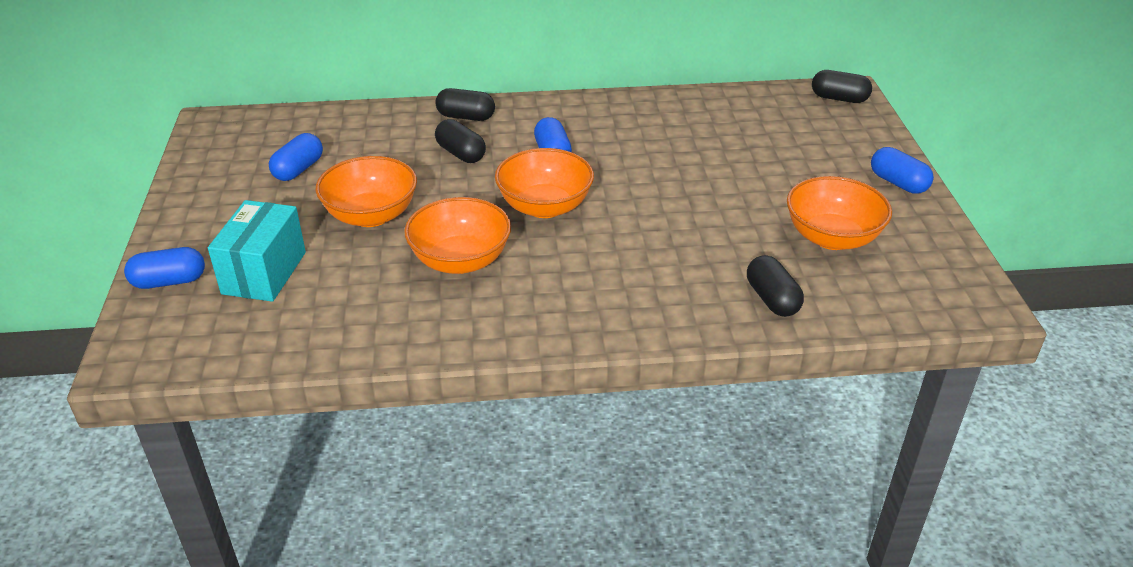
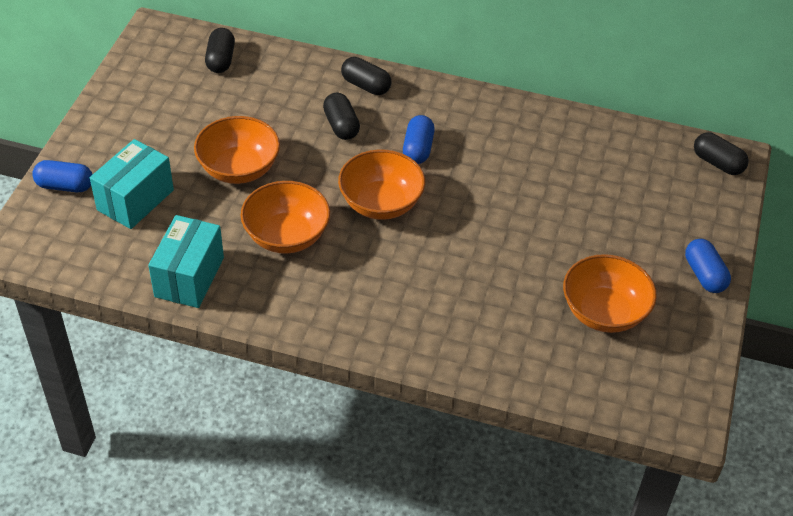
camera: 20 degrees right, 10 degrees up
(298, 169) = (203, 103): blue capsule -> none
(370, 328) = (189, 277): none -> turquoise box
(772, 299) = (512, 355): black capsule -> black capsule (220, 60)

